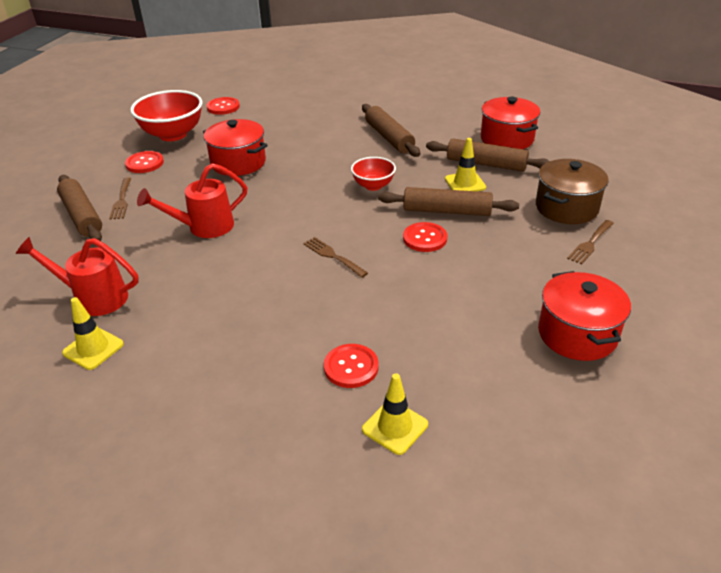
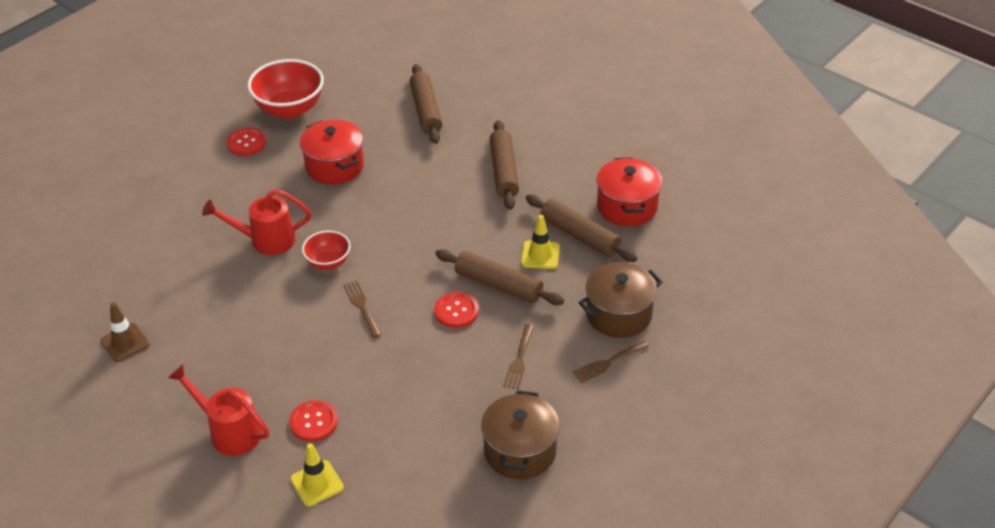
camera: 20 degrees right, 5 degrees up
(82, 216) = (166, 196): brown rolling pin -> brown rolling pin (426, 110)
(93, 348) = (125, 342): yellow traffic cone -> brown traffic cone
(94, 298) = (143, 292): red watering can -> red watering can (229, 431)
(121, 200) = (207, 186): brown fork -> brown fork (519, 360)
(223, 107) = (358, 80): red button -> none
(373, 186) = (448, 233): red bowl -> red bowl (328, 263)
(577, 334) = (520, 451): red pot -> brown pot

